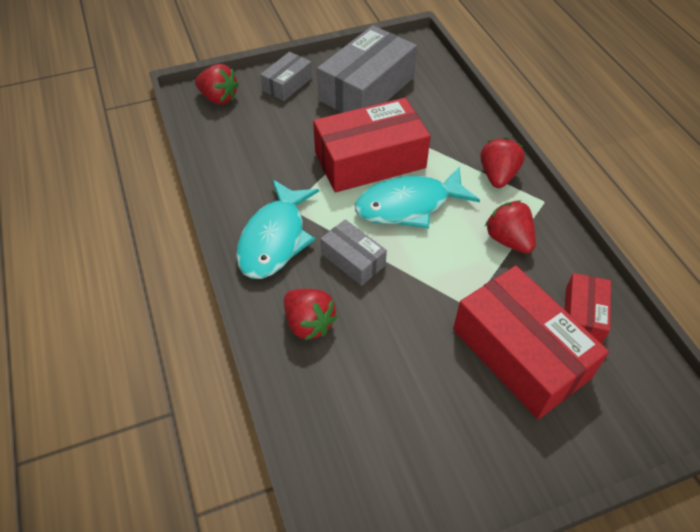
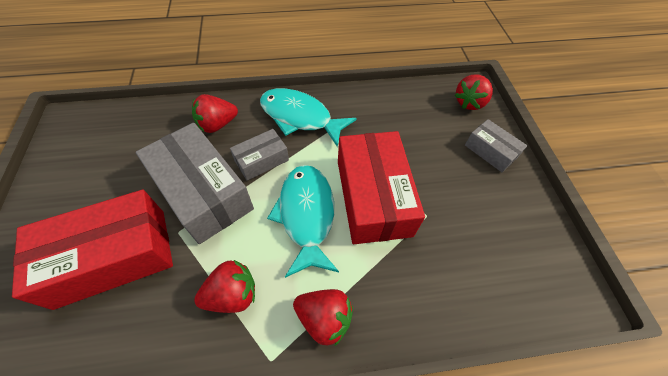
camera: 100 degrees right, 5 degrees up
(367, 89) = (484, 218): grey box -> grey box (203, 192)
(583, 315) = (113, 334): red box -> none

